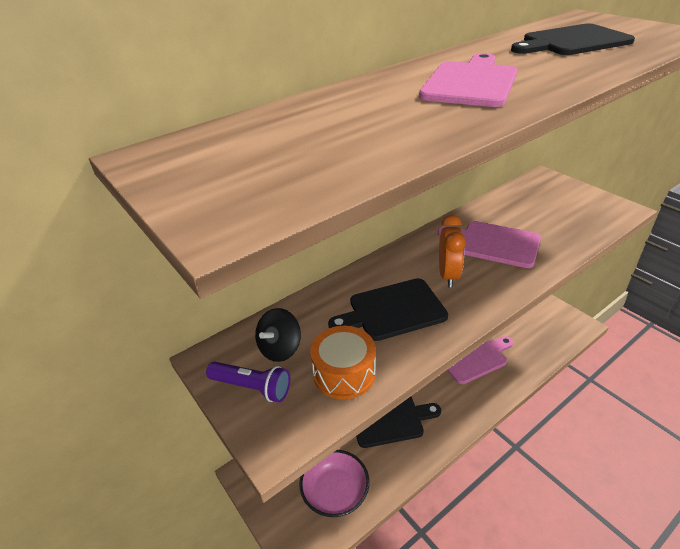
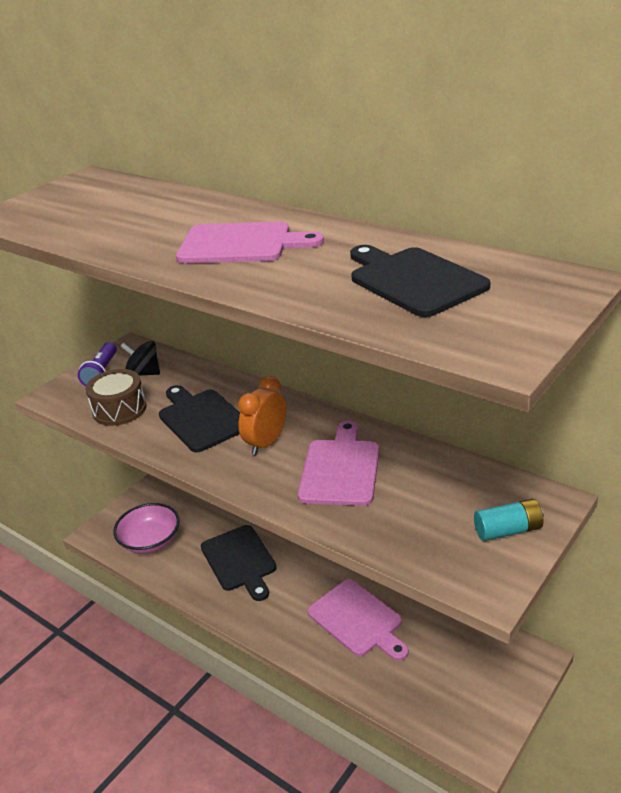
camera: 75 degrees right, 5 degrees down
(344, 373) = (119, 409): orange drum -> brown drum
(448, 275) = (266, 443): orange clock -> orange clock turned 135 degrees clockwise
(569, 194) = (508, 530): none -> turquoise battery

